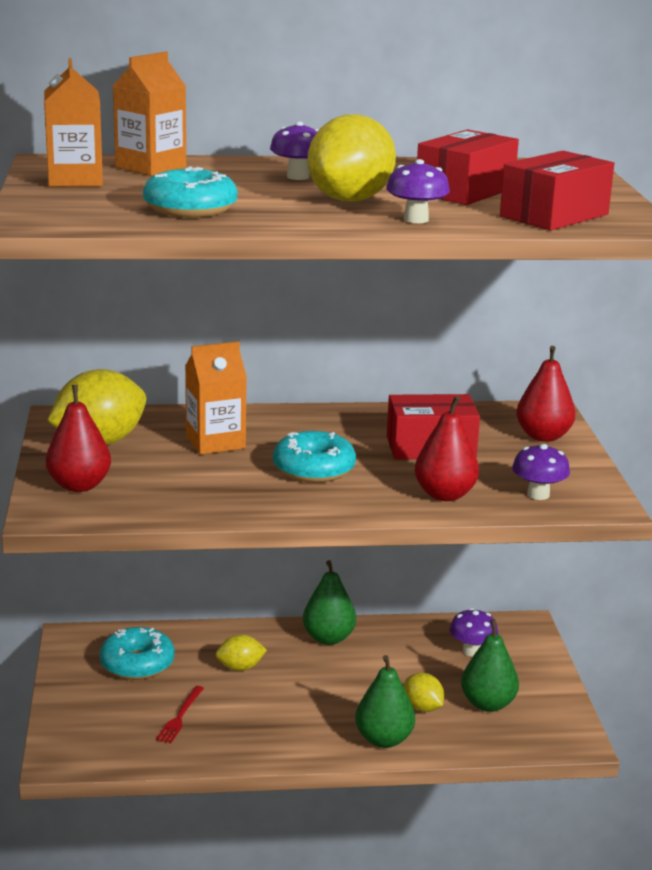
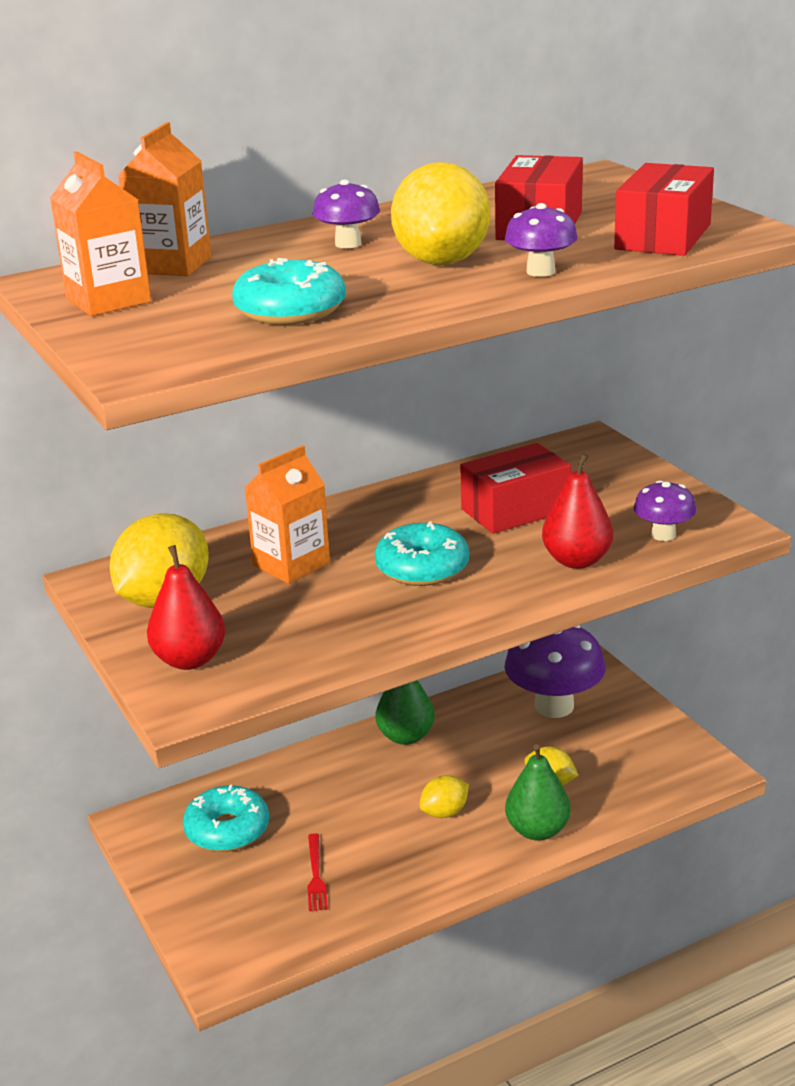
camera: 20 degrees left, 5 degrees up
(240, 667) = (339, 798): yellow lemon -> yellow lemon (444, 812)
(472, 651) = (554, 706): purple mushroom -> purple mushroom, size x1.91
(488, 704) = (608, 758): green pear -> none
(543, 436) = (610, 468): red pear -> none

